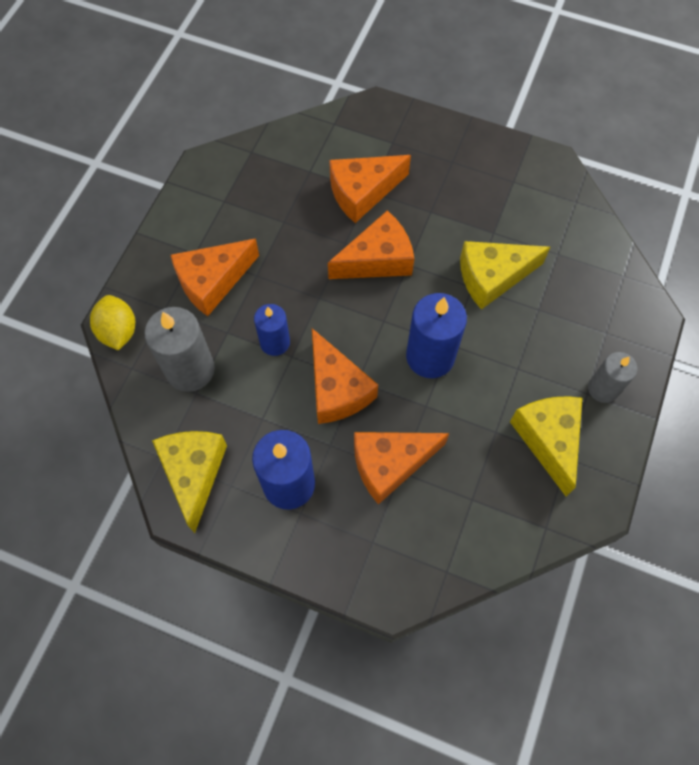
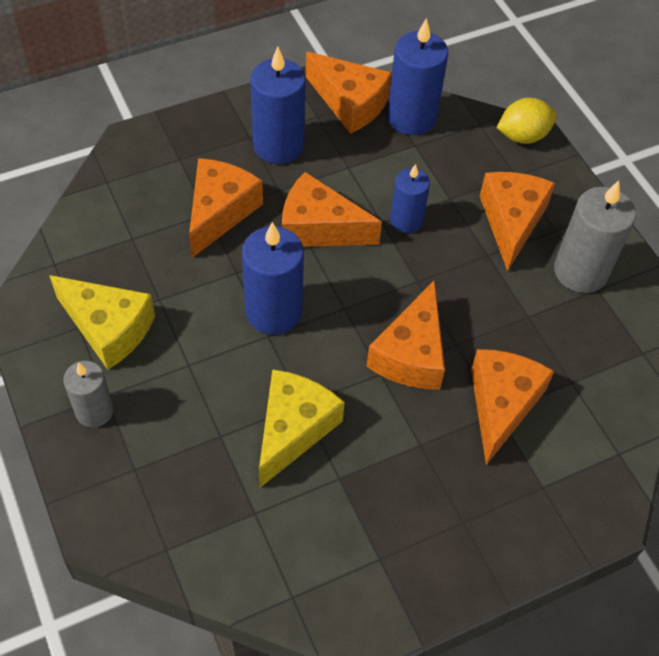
camera: 130 degrees right, 10 degrees down
(118, 331) = (522, 136): yellow lemon -> yellow lemon turned 45 degrees counterclockwise
(168, 417) = (411, 117): none -> blue candle
(190, 369) = (439, 154): grey candle -> grey candle (580, 271)
(194, 473) = (350, 103): yellow cheese -> orange cheese

